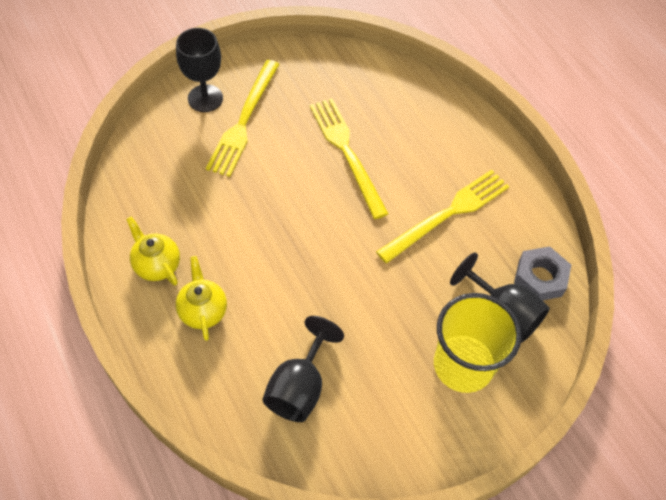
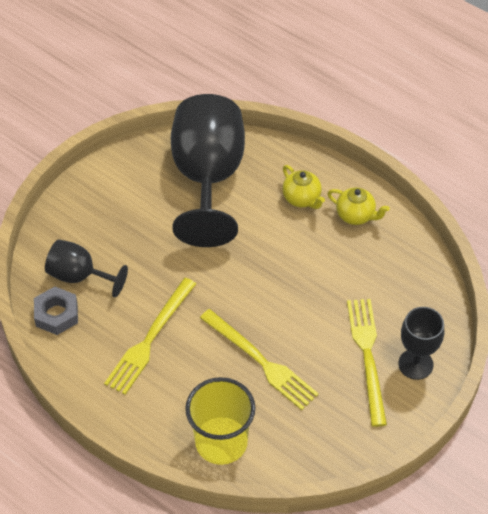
camera: 160 degrees right, 5 degrees down
(299, 387) = (208, 178): black goblet -> black goblet, size x1.96
(463, 365) = (98, 231): yellow cup -> yellow cup (221, 442)

